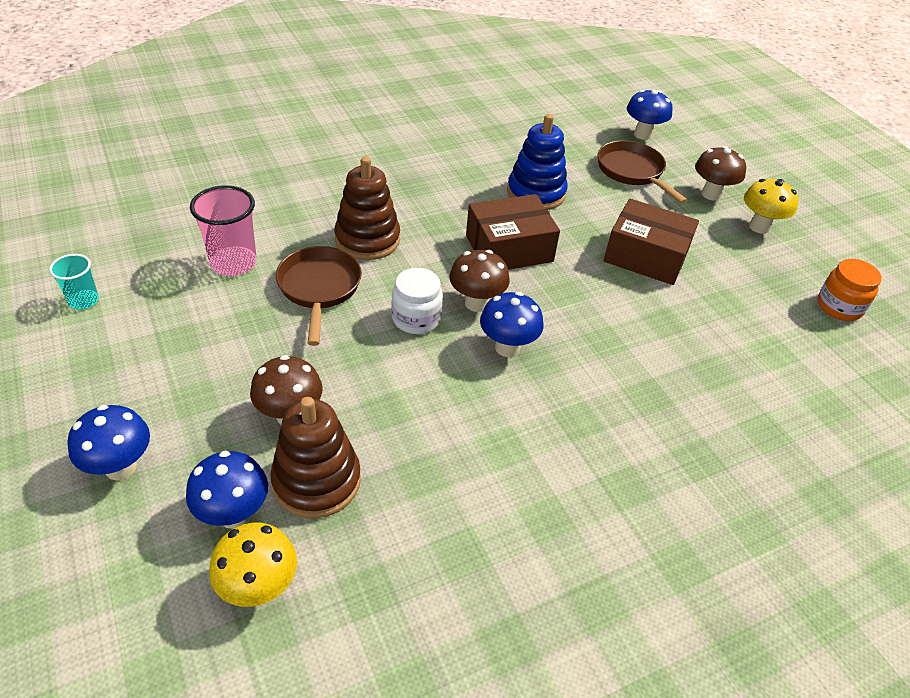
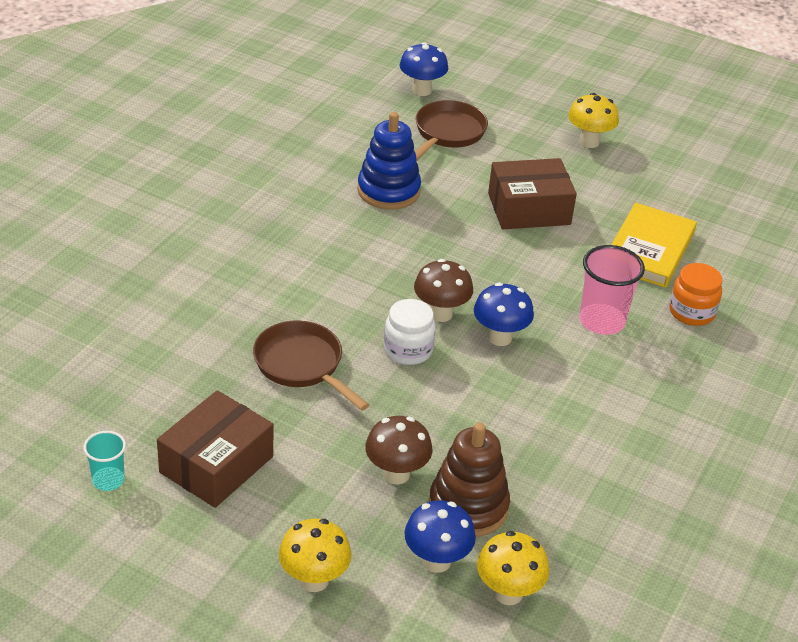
camera: 35 degrees left, 5 degrees down
(120, 467) = (314, 580): blue mushroom -> yellow mushroom
(233, 263) = (201, 381): pink cup -> pink cup (602, 321)
(367, 239) = (293, 302): brown stacking toy -> none
(509, 248) = (418, 253): brown box -> brown box (216, 464)
(632, 172) = (447, 133): brown pan -> brown pan turned 90 degrees clockwise
(711, 194) = (528, 127): brown mushroom -> none
(733, 339) = (649, 249): none -> yellow book
(839, 307) = (697, 186): orange jar -> orange jar (691, 312)

